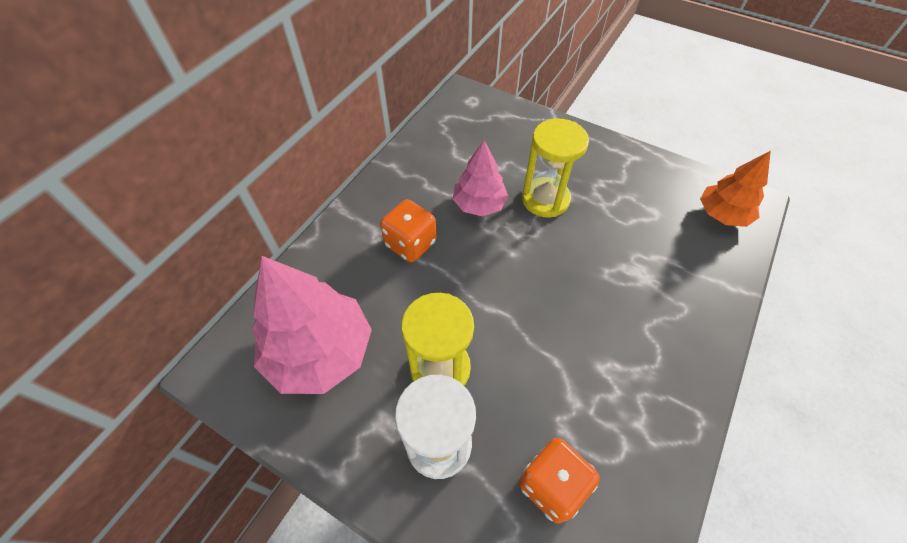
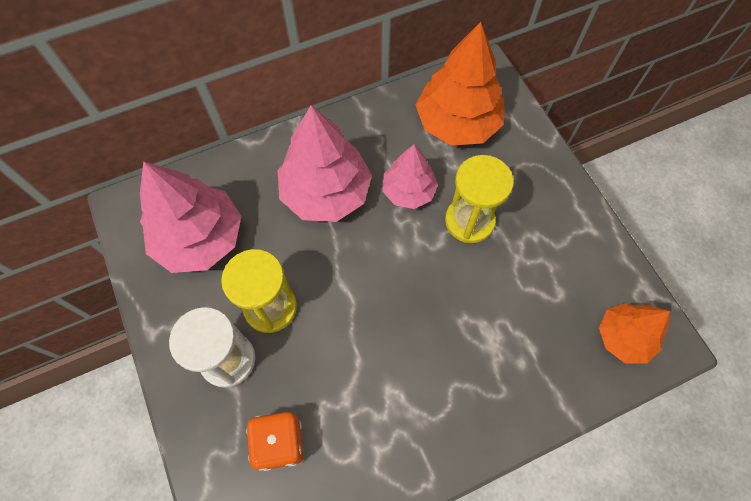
camera: 35 degrees right, 10 degrees up
(410, 244) = (325, 192): orange dice -> pink tree
(474, 137) = (457, 123): none -> orange tree

